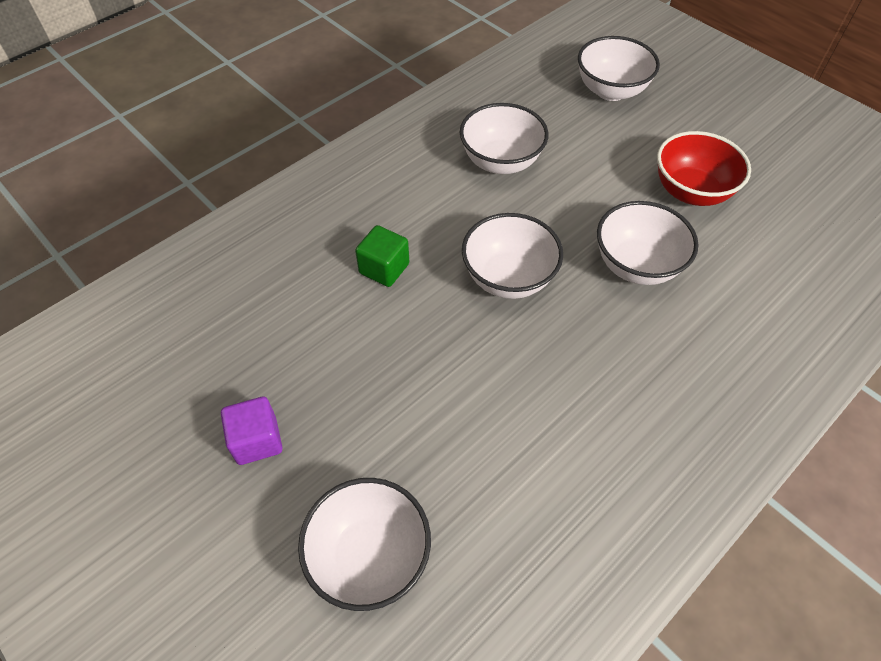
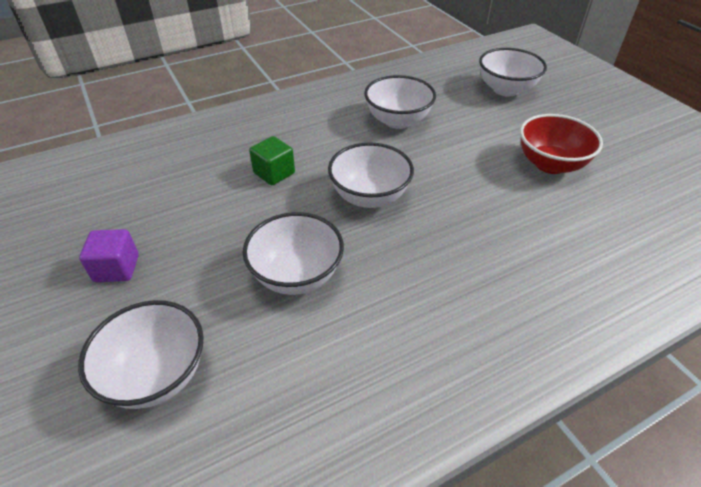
camera: 15 degrees right, 10 degrees down
(636, 265) = (482, 207): white bowl -> white bowl (296, 275)

